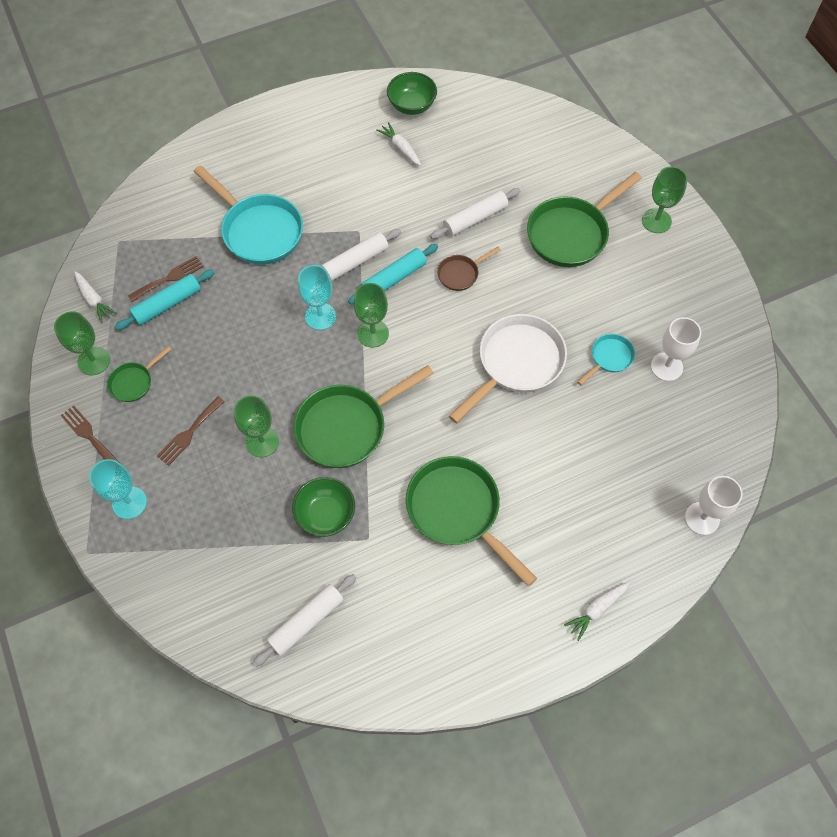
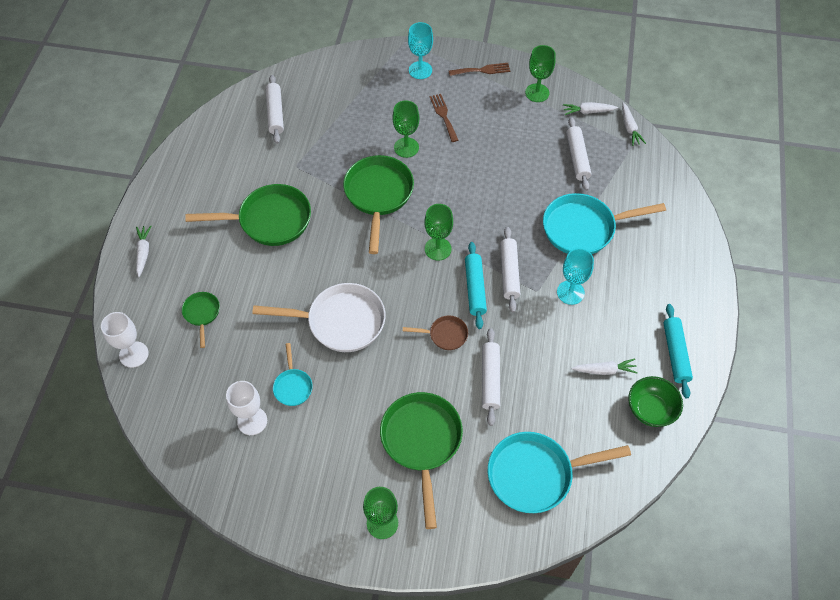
camera: 125 degrees right, 5 degrees down
(96, 254) = (629, 128): none -> white carrot
(134, 382) = (504, 105): green pan -> green pan (202, 314)
(167, 304) = (555, 147): turquoise rolling pin -> turquoise rolling pin (675, 353)
(169, 278) = (577, 158): brown fork -> white rolling pin
(320, 316) = (477, 226): turquoise goblet -> turquoise goblet (570, 292)
(325, 514) = (329, 154): green bowl -> none
(460, 274) = (445, 335): brown pan -> brown pan turned 90 degrees clockwise
(516, 363) = (340, 322): white pan -> white pan turned 75 degrees counterclockwise
(529, 148) = (535, 474): none -> turquoise pan

